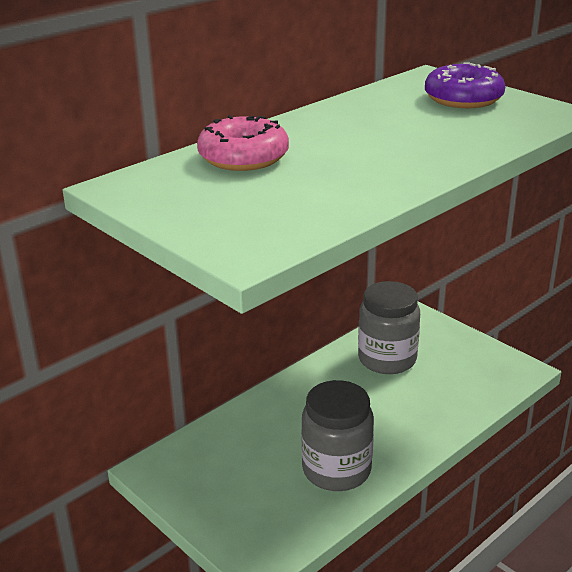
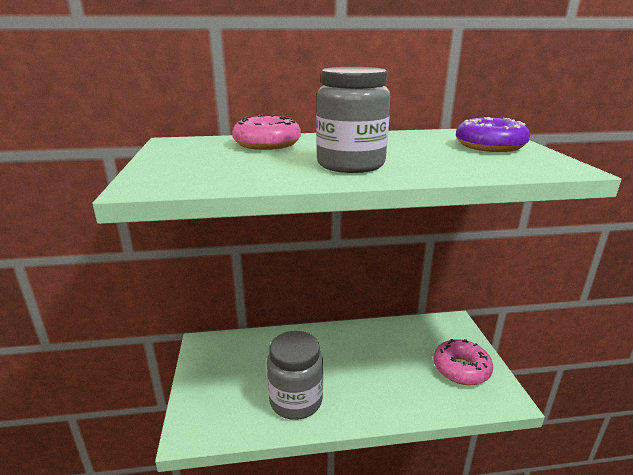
camera: 35 degrees right, 5 degrees down
(387, 359) = (406, 343): grey jar -> grey jar (350, 164)
(461, 361) = (461, 369): none -> pink donut

